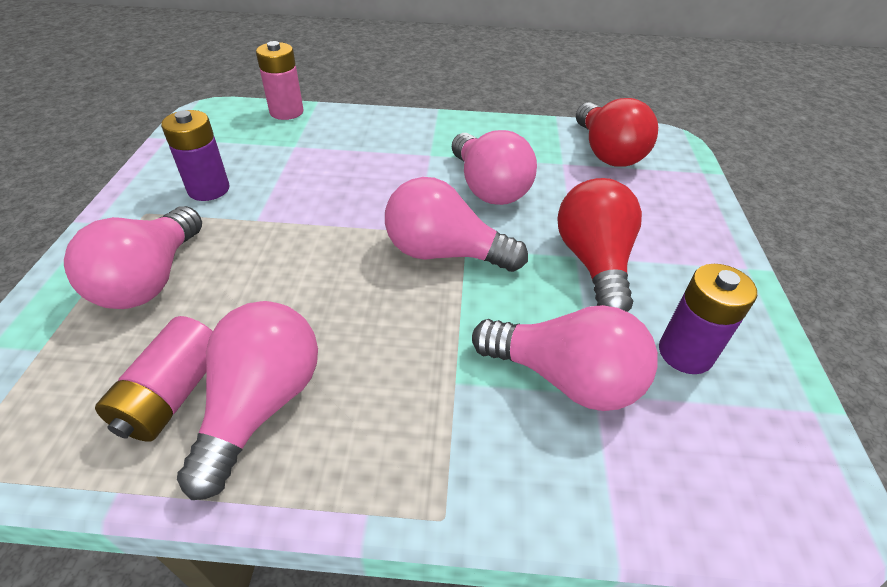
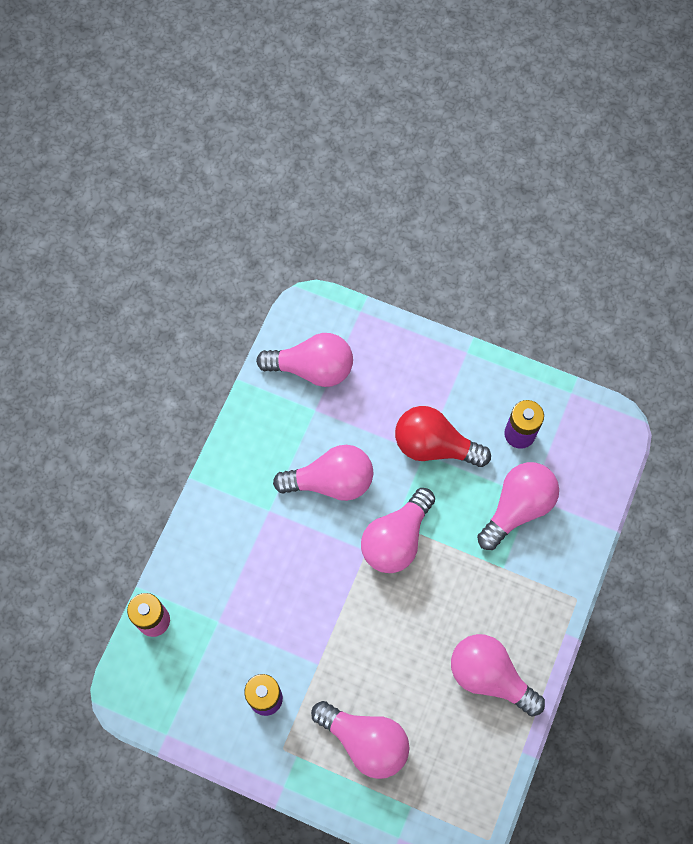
camera: 70 degrees left, 25 degrees up
(173, 394) = (468, 724): pink battery -> none
(607, 152) = (312, 368): red light bulb -> pink light bulb

